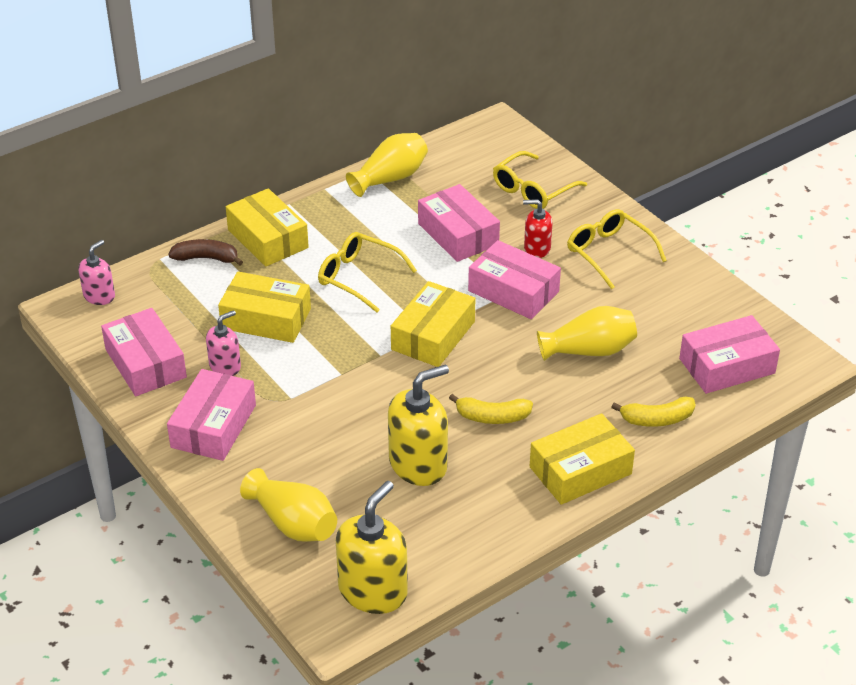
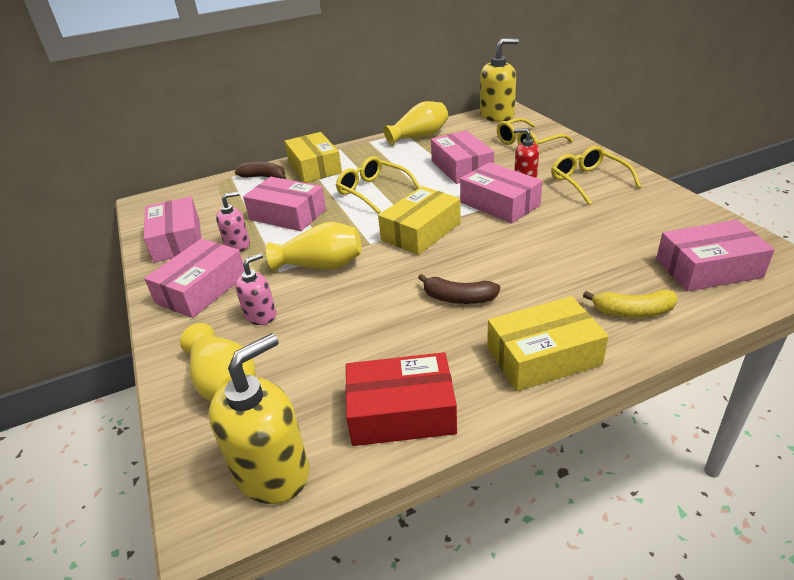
camera: 15 degrees right, 5 degrees down
(99, 296) = (174, 196): pink soap dispenser -> pink soap dispenser (261, 315)
(266, 318) = (288, 214): yellow box -> pink box
(418, 464) = (372, 336): yellow soap dispenser -> yellow soap dispenser (497, 115)
(466, 532) = (401, 412): none -> red box
(492, 417) = (458, 298): yellow banana -> brown banana
(589, 350) = (564, 249): yellow vase -> yellow vase (321, 265)

